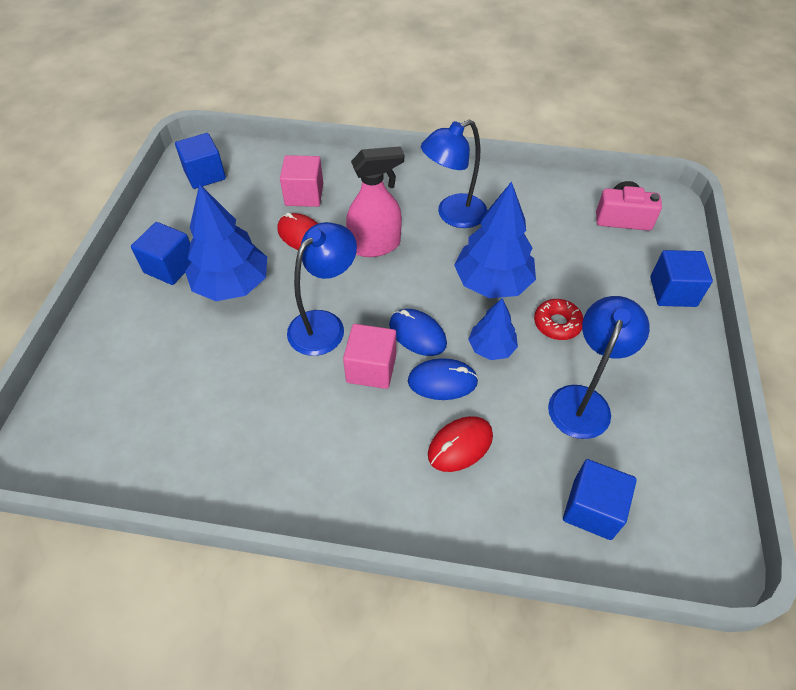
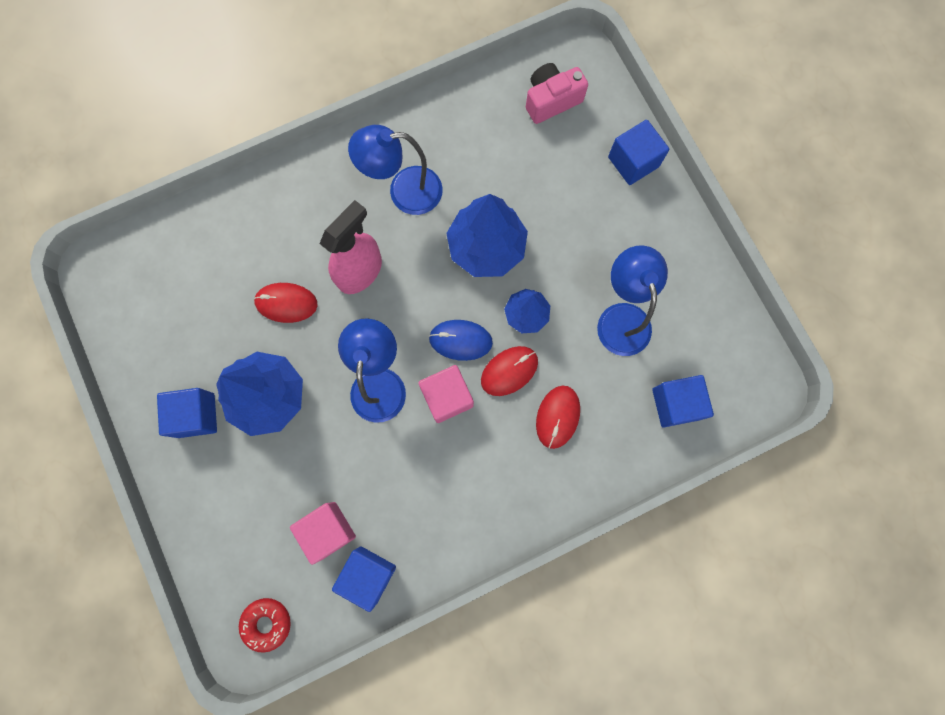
camera: 35 degrees left, 25 degrees up
(205, 174) = (131, 292): blue cube -> blue cube (368, 575)
(304, 195) = (250, 254): pink cube -> pink cube (328, 530)
(442, 381) = (509, 371): blue mouse -> red mouse
(453, 215) = (404, 191): blue lamp -> blue lamp turned 60 degrees clockwise
(557, 324) = (562, 256): red donut -> red donut (267, 623)

